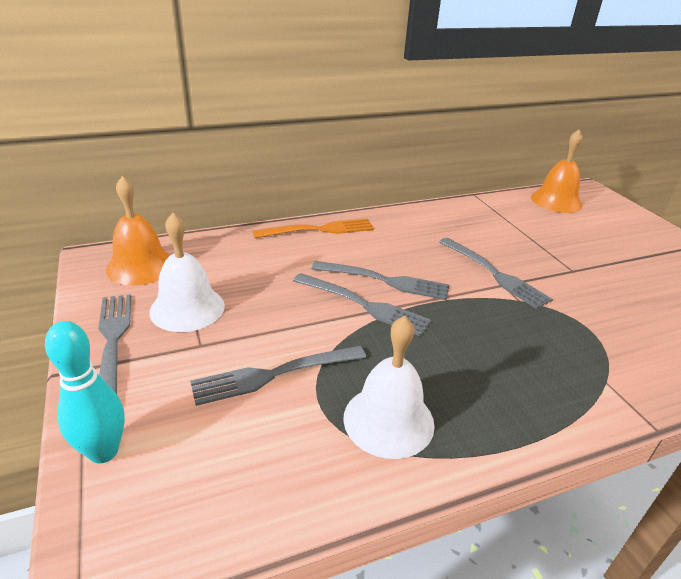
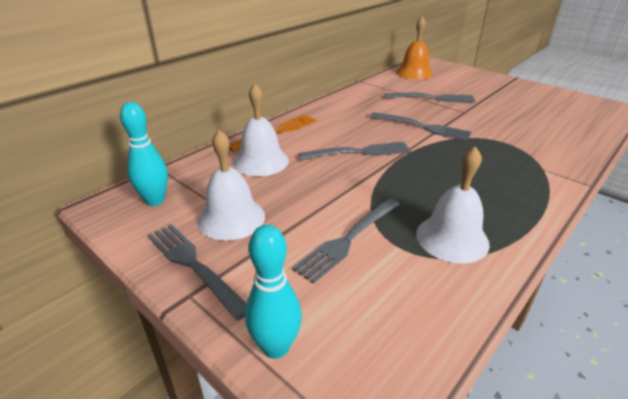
camera: 25 degrees left, 0 degrees up
(140, 266) = (155, 200): orange bell -> turquoise bowling pin
(271, 258) = (261, 161): none -> white bell
(364, 305) = (361, 172): grey fork -> grey fork (433, 98)

